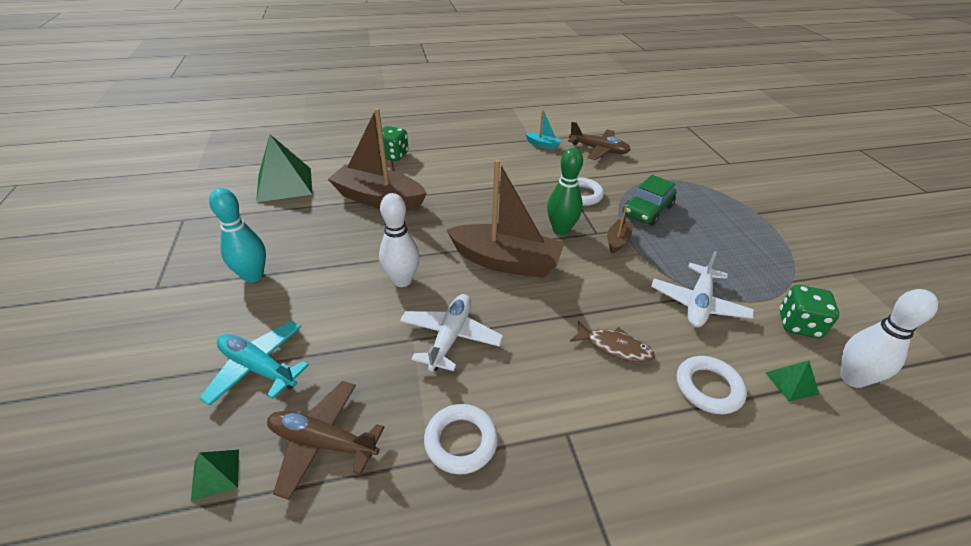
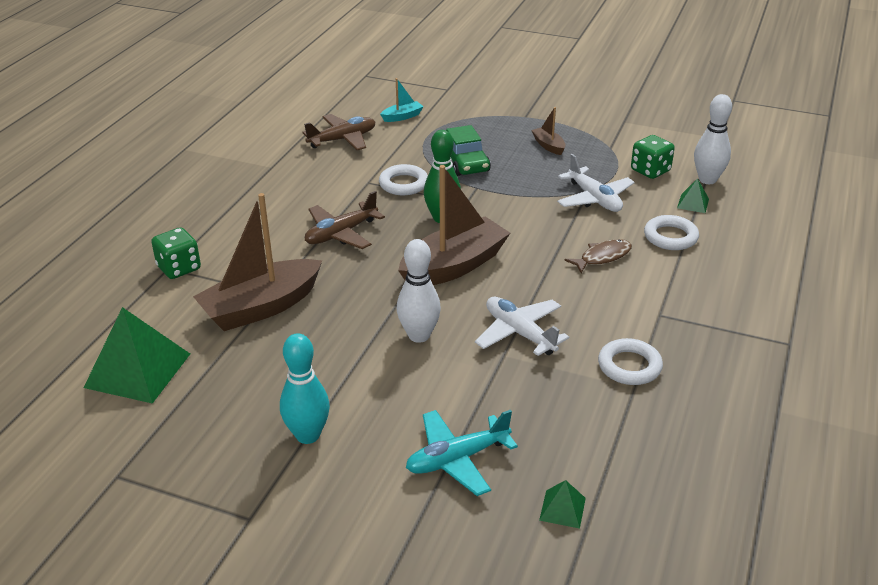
camera: 55 degrees left, 5 degrees down
(323, 442) = (576, 439): brown plane -> brown plane (341, 234)
(543, 145) = (291, 165): turquoise boat -> turquoise boat (402, 117)
(617, 241) = (488, 197): brown boat -> brown boat (548, 146)

